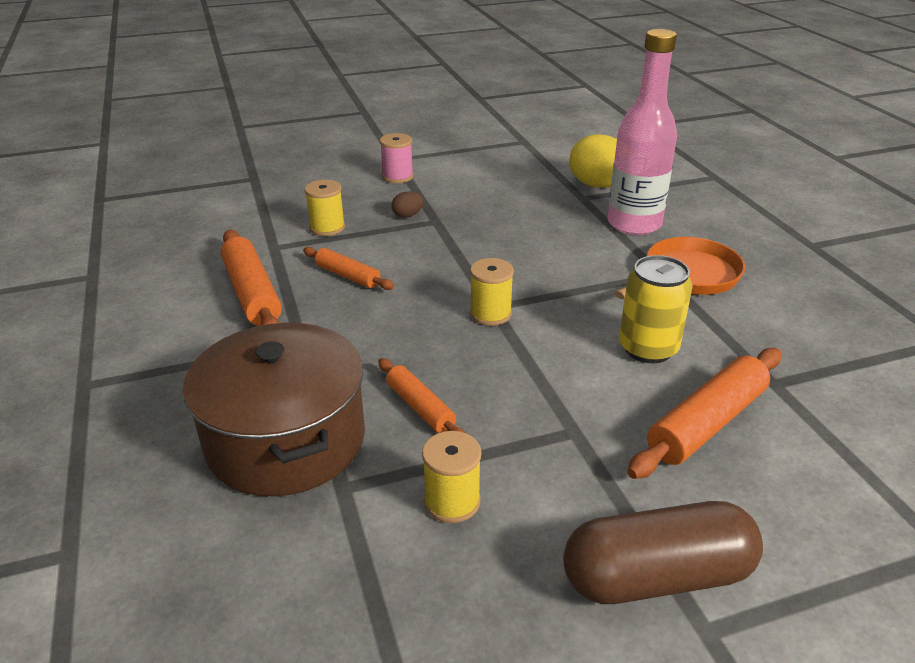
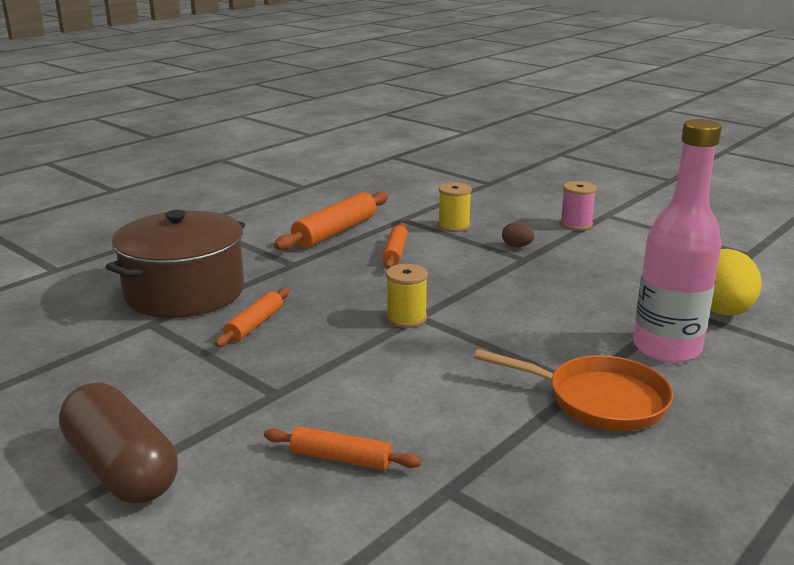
camera: 60 degrees right, 10 degrees down
(452, 502) = (158, 364): yellow spool -> none
(648, 348) = (433, 403): yellow can -> none
(707, 423) = (341, 458): orange rolling pin -> orange rolling pin, size x0.60

